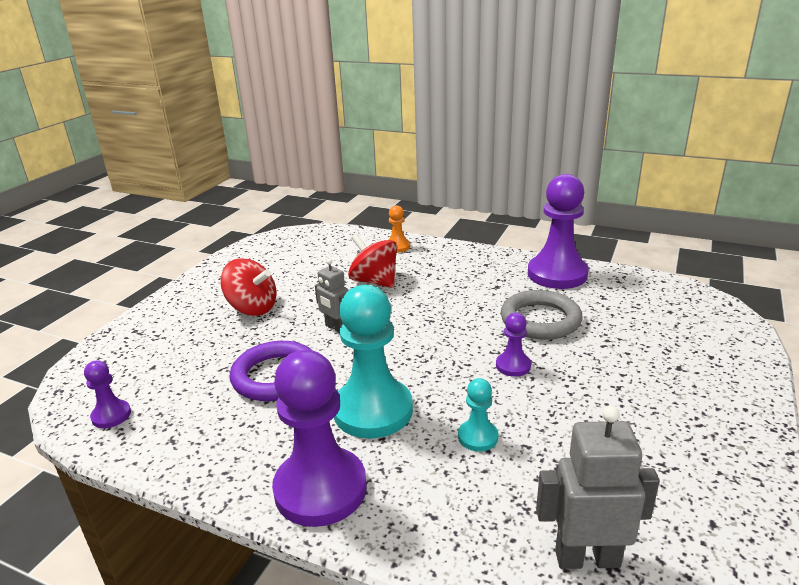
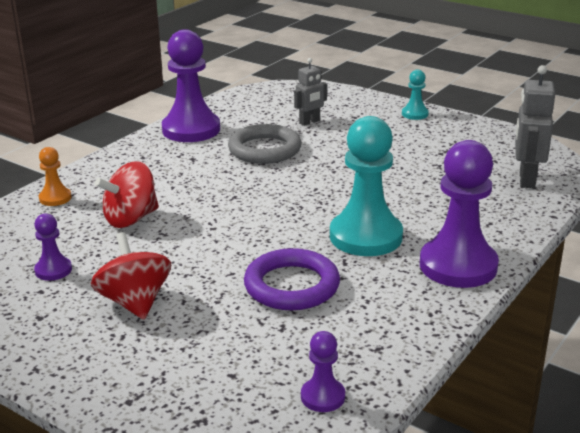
camera: 80 degrees left, 0 degrees up
(252, 308) = (135, 302): red spinning top -> red spinning top turned 60 degrees counterclockwise
(336, 328) = (218, 247): grey robot -> grey robot (310, 122)
(478, 437) = (411, 196): turquoise pawn -> turquoise pawn (415, 114)
(513, 366) = (327, 171): purple pawn -> purple pawn (53, 270)

